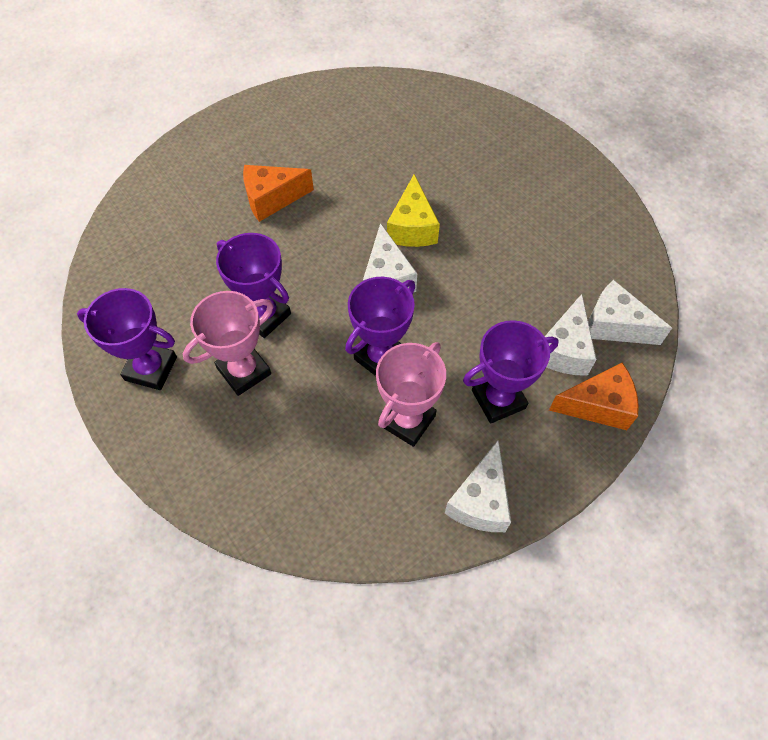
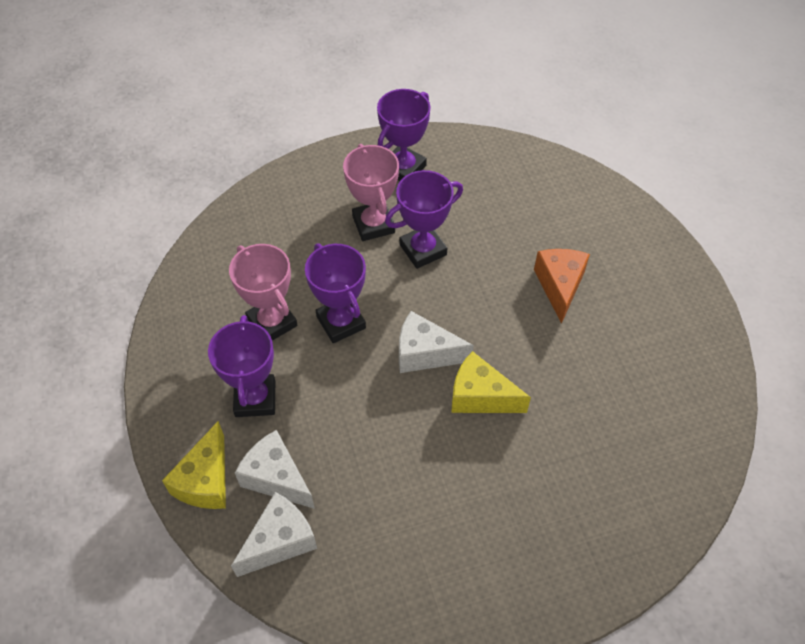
camera: 110 degrees right, 5 degrees down
(480, 501) = (176, 349): white cheese -> none
(598, 405) = (205, 480): orange cheese -> yellow cheese

